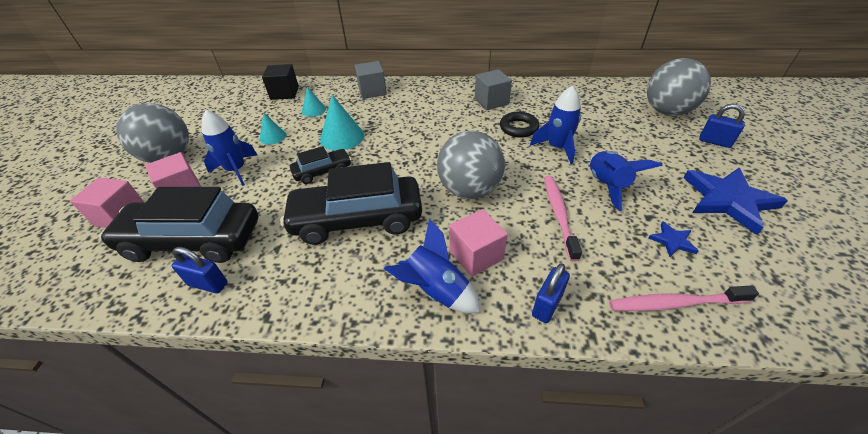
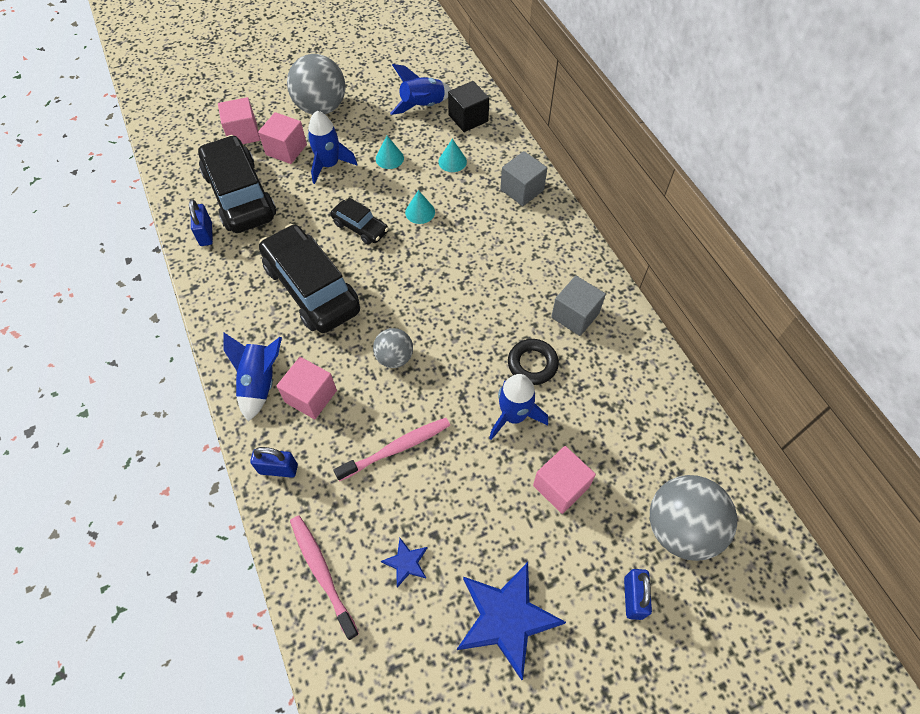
camera: 60 degrees right, 15 degrees up
(342, 137) = (420, 212): turquoise cone -> turquoise cone, size x0.60
(469, 190) = (394, 357): grey ball -> grey ball, size x0.56
(607, 185) = (468, 484): blue rocket -> blue rocket (422, 106)
(623, 145) = (560, 486): none -> pink cube

